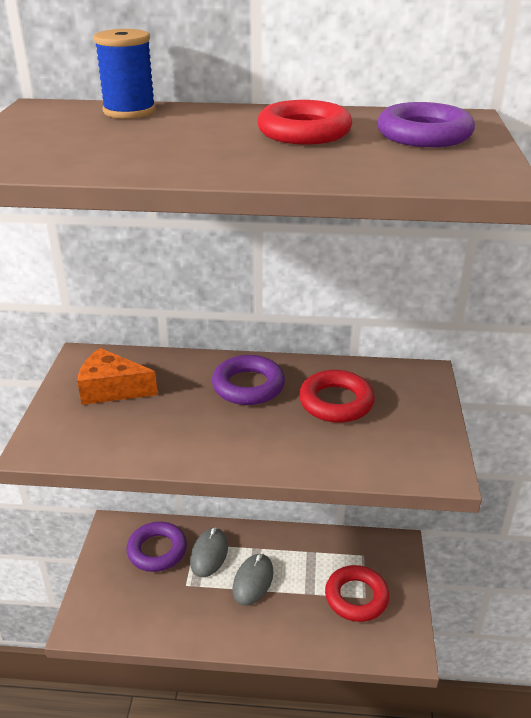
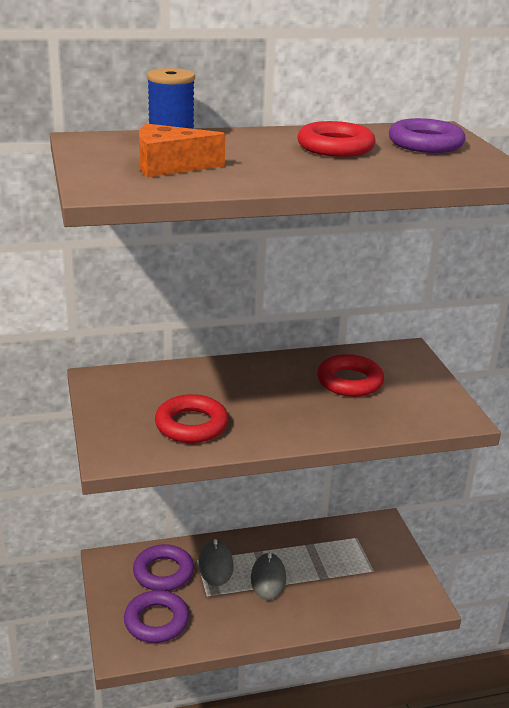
camera: 20 degrees left, 5 degrees down
(112, 389) = (145, 400): orange cheese -> orange cheese (169, 166)
(248, 386) = (267, 380): purple ring -> purple ring (156, 621)
(356, 597) = (366, 572): red ring -> red ring (191, 425)

